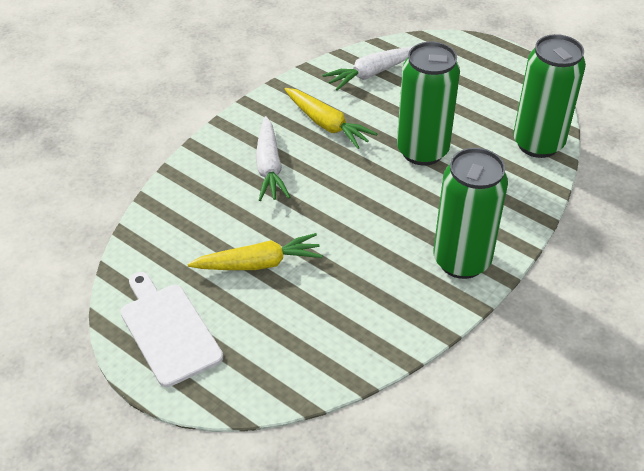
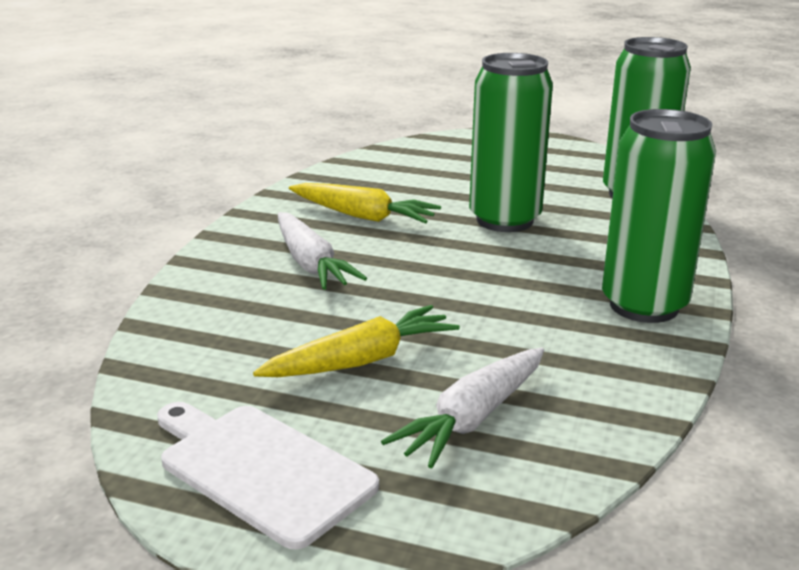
camera: 20 degrees left, 20 degrees down
(372, 73) = (389, 170): white carrot -> white carrot (473, 418)

